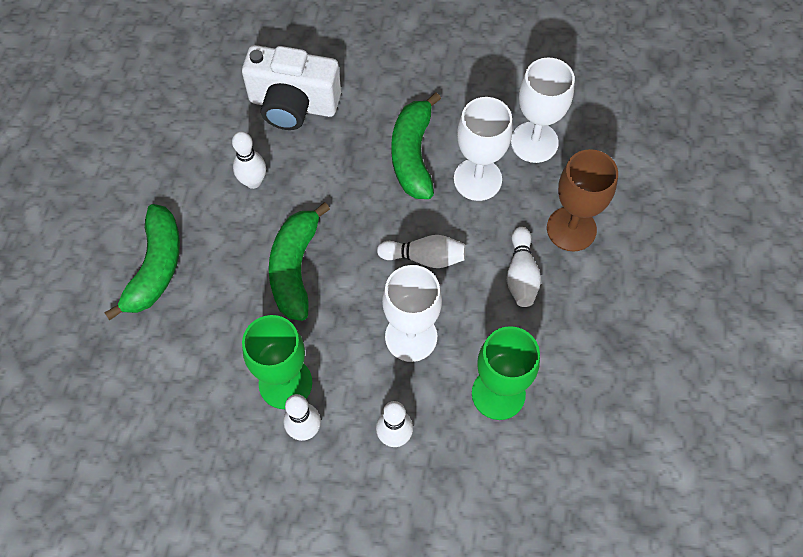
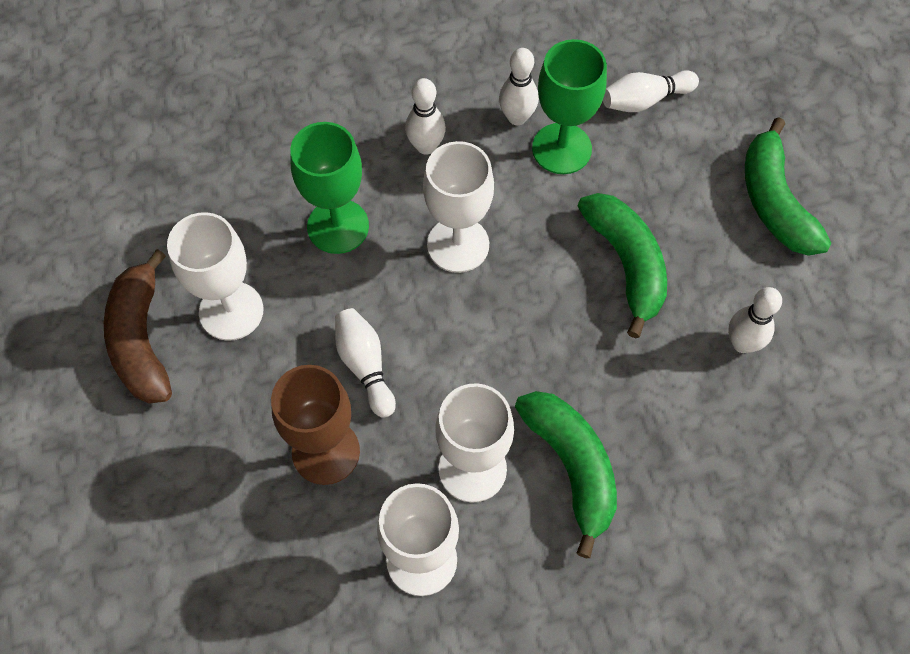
camera: 155 degrees right, 0 degrees up
(293, 105) = (767, 471): white camera -> none
(424, 257) = (488, 338): white bowling pin -> white bowling pin (644, 100)
(607, 358) = (231, 311): none -> white goblet
(683, 364) = (141, 340): none -> brown banana

